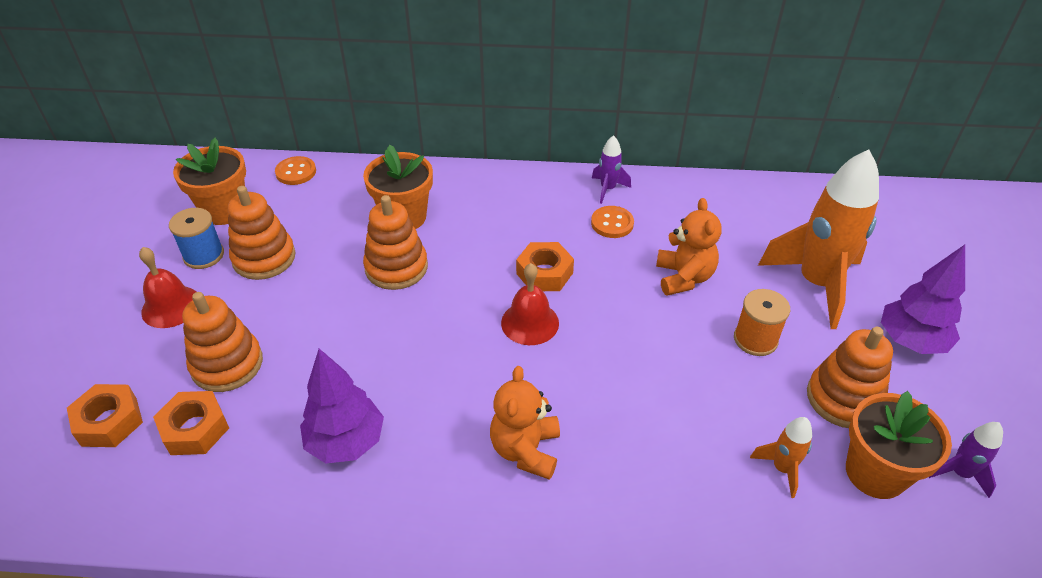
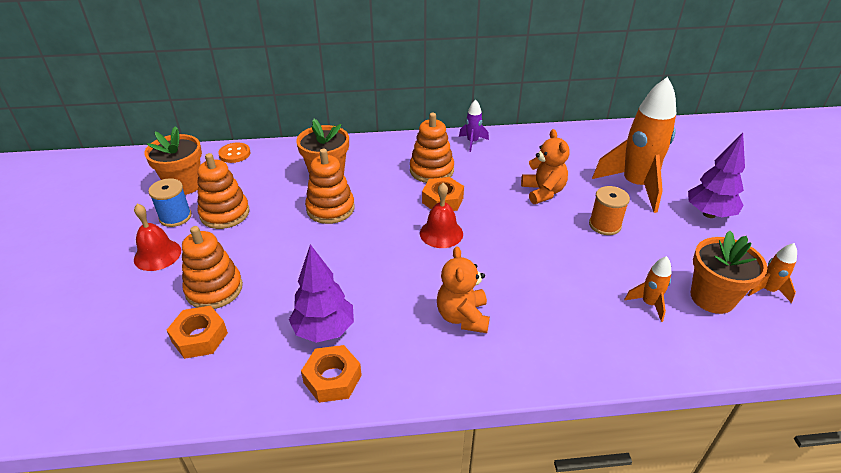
camera: 10 degrees left, 5 degrees down
(109, 421) = (126, 341): orange nut -> orange nut (332, 379)
(612, 223) = (482, 163): orange button -> none
(843, 398) = (676, 254): orange stacking toy -> orange stacking toy (431, 170)
(959, 473) = (767, 290): purple rocket -> orange rocket

